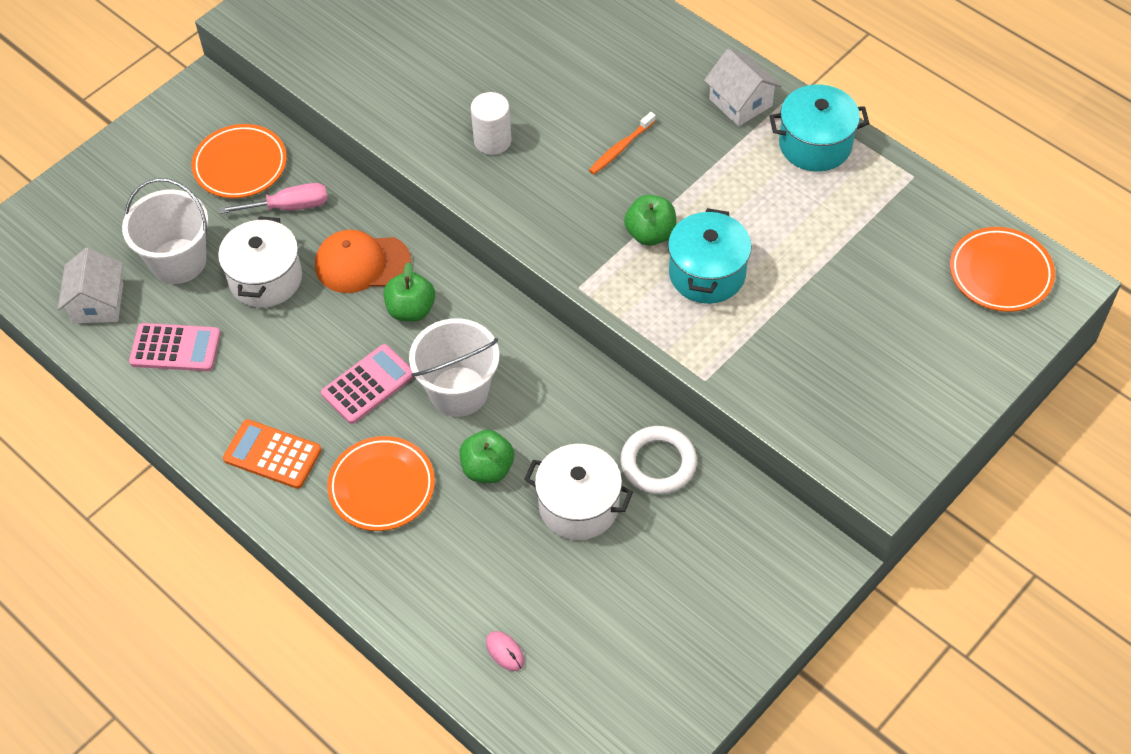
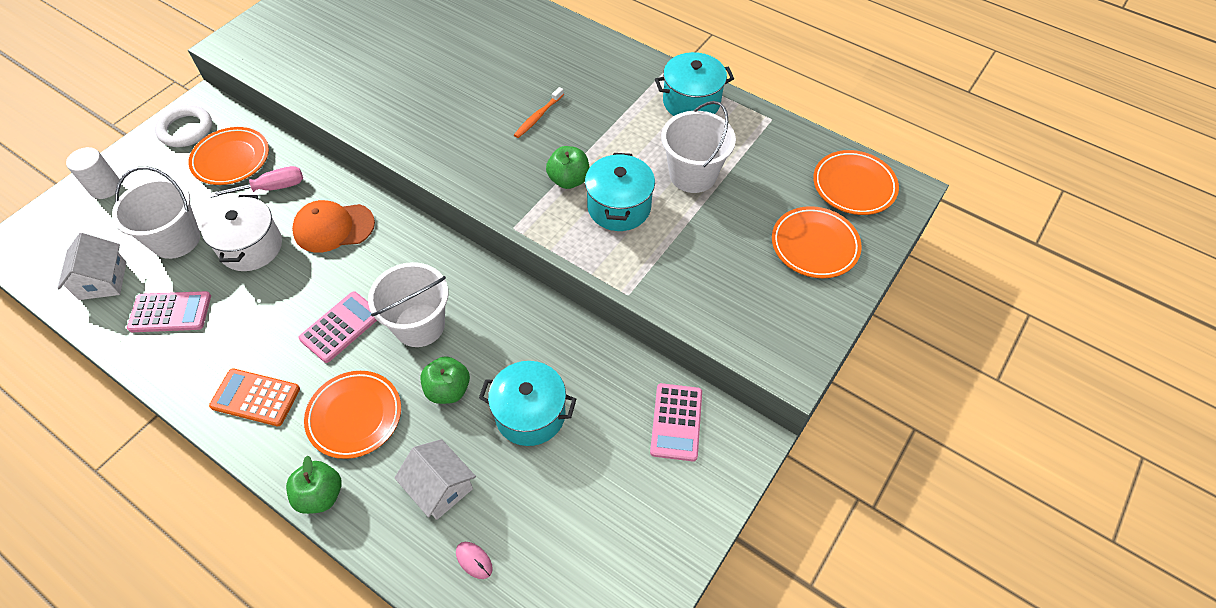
camera: 10 degrees left, 0 degrees up
(411, 310) = (376, 261): green apple -> green apple (320, 495)
(492, 140) = (433, 119): white cylinder -> white cylinder (105, 187)
(578, 505) = (530, 414): white pot -> turquoise pot
(658, 463) = (595, 369): white ring -> white ring (186, 129)
(740, 102) = (629, 76): white house -> white house (440, 487)
(745, 532) = (676, 422): none -> pink calculator
(802, 241) = (692, 175): none -> white bucket
(936, 343) = (814, 245): none -> orange plate

